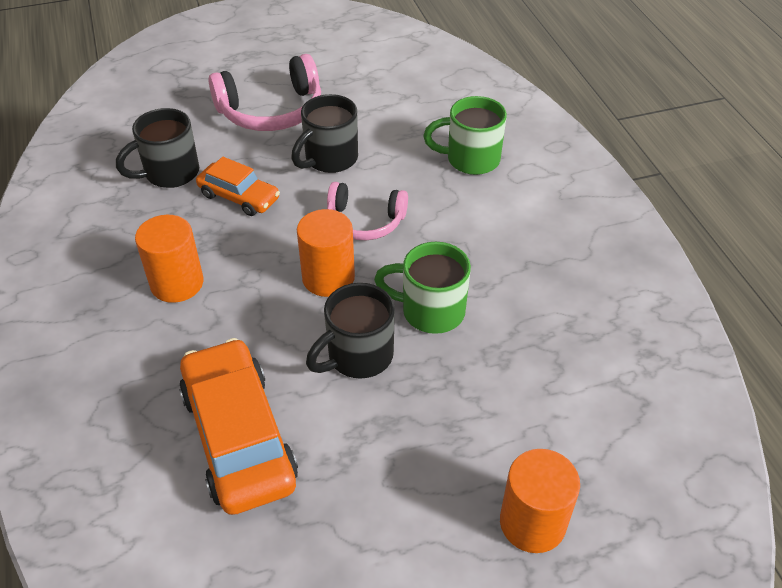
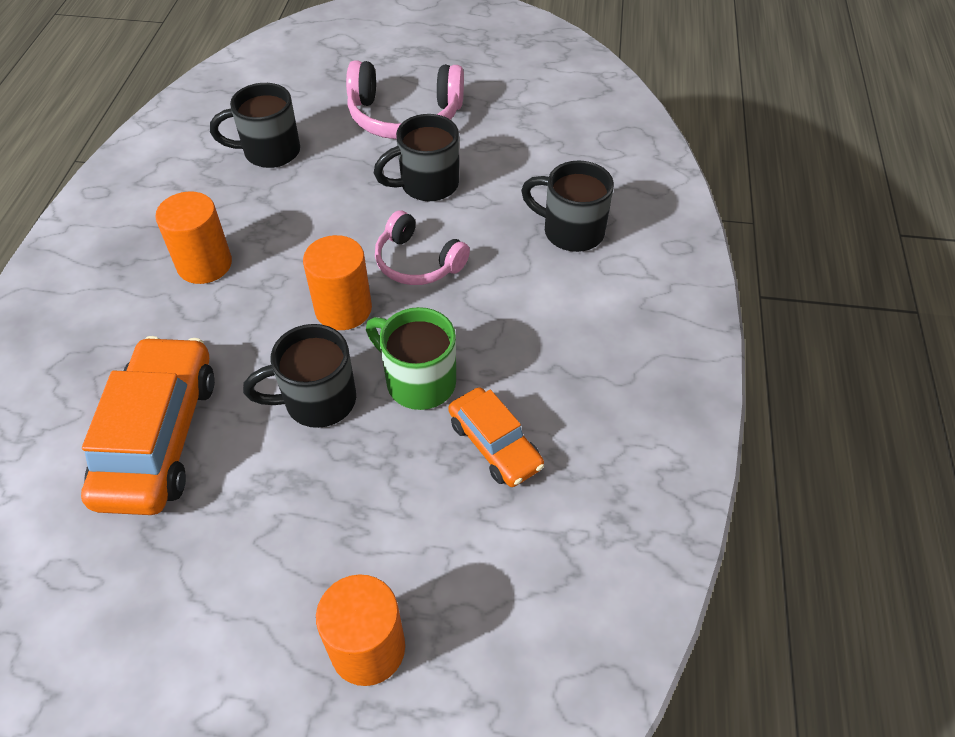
camera: 25 degrees right, 5 degrees up
(239, 197) = (316, 196): orange car -> orange car (495, 445)
(471, 159) = (571, 231): green mug -> black mug

